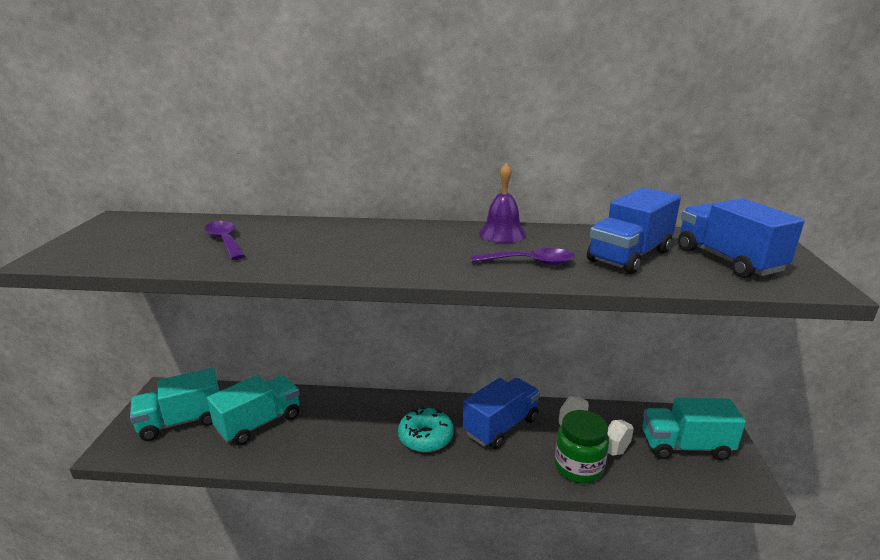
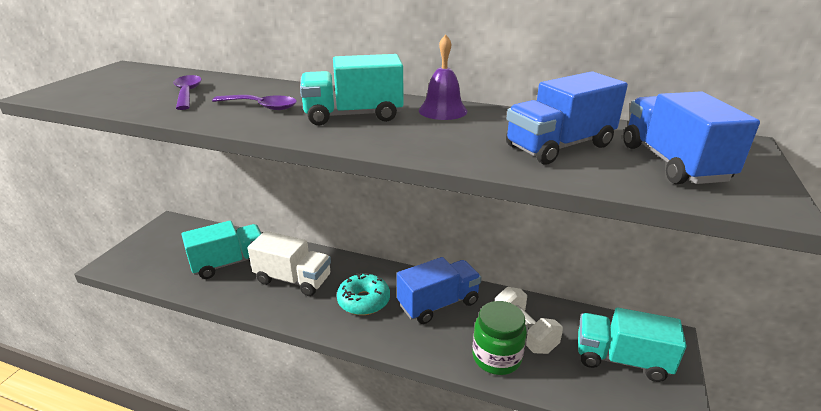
camera: 15 degrees right, 5 degrees up
(181, 421) = (170, 251): turquoise truck -> turquoise truck (353, 115)
(340, 428) = (293, 279): none -> white truck
(530, 262) = (446, 141): purple spoon -> purple spoon (261, 107)

